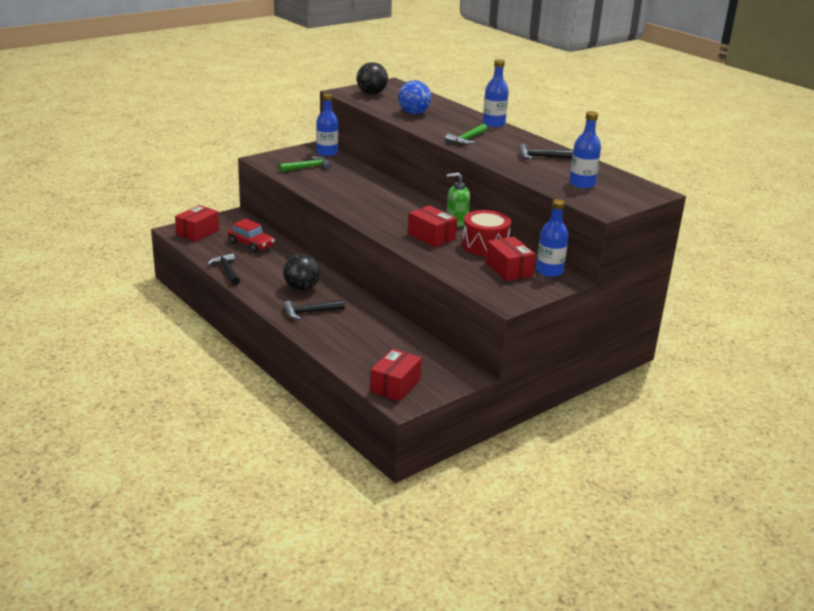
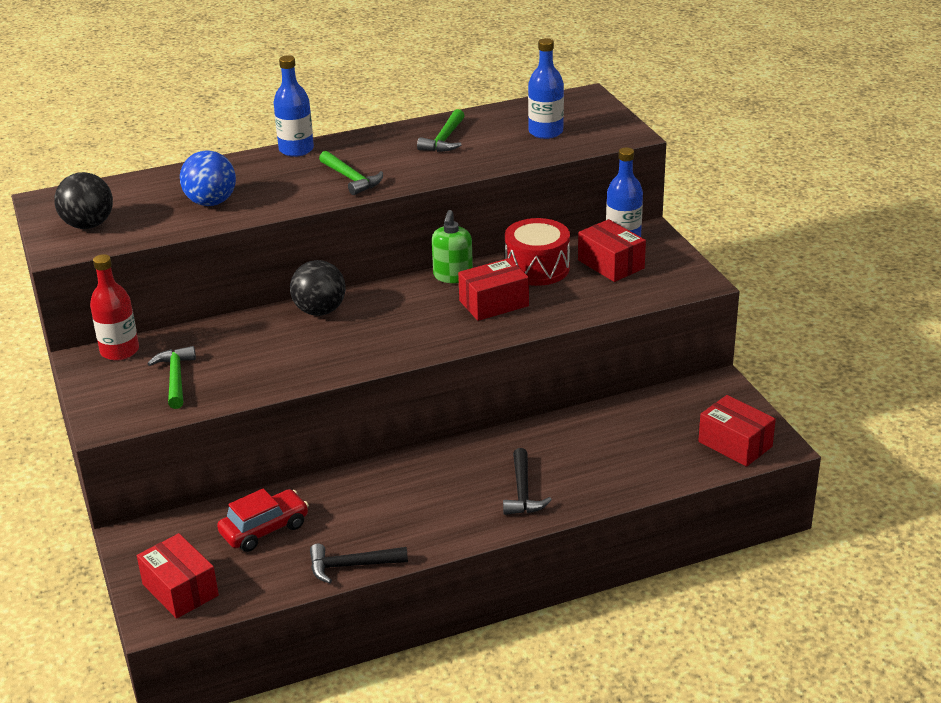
camera: 70 degrees left, 5 degrees up
(302, 288) = (444, 491): black ball -> black ball (320, 311)
(327, 152) = (120, 351): blue bottle -> red bottle
(509, 269) = (611, 264): red box -> red box turned 60 degrees clockwise
(542, 157) = (445, 139): black hammer -> green hammer

